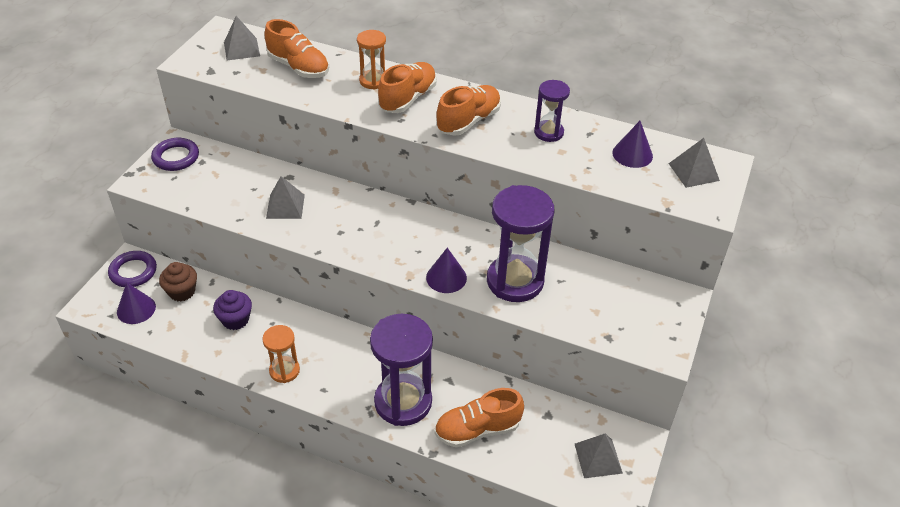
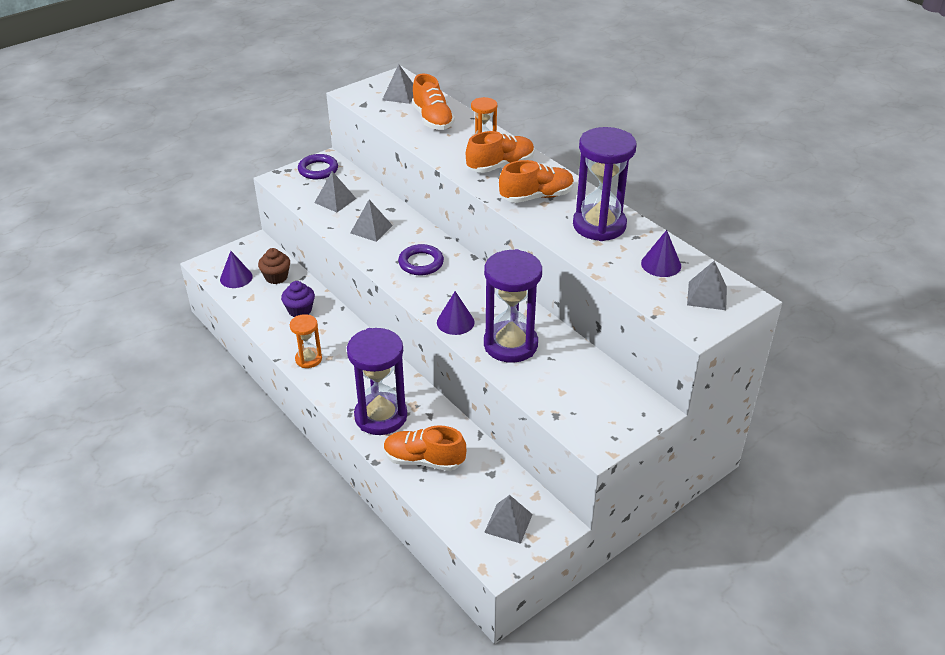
camera: 30 degrees right, 5 degrees down
(133, 272) = (252, 251): purple ring -> purple ring (421, 263)
(221, 186) = (335, 200): none -> grey pyramid
(548, 132) = (599, 225): purple hourglass -> purple hourglass, size x1.86

